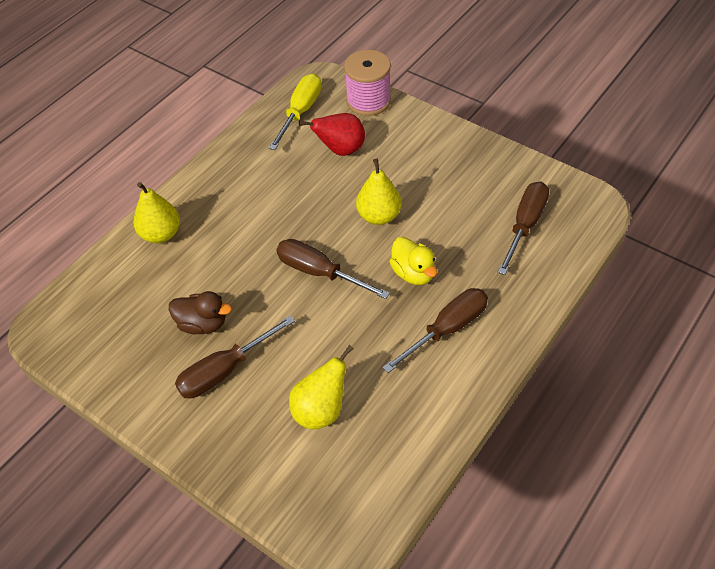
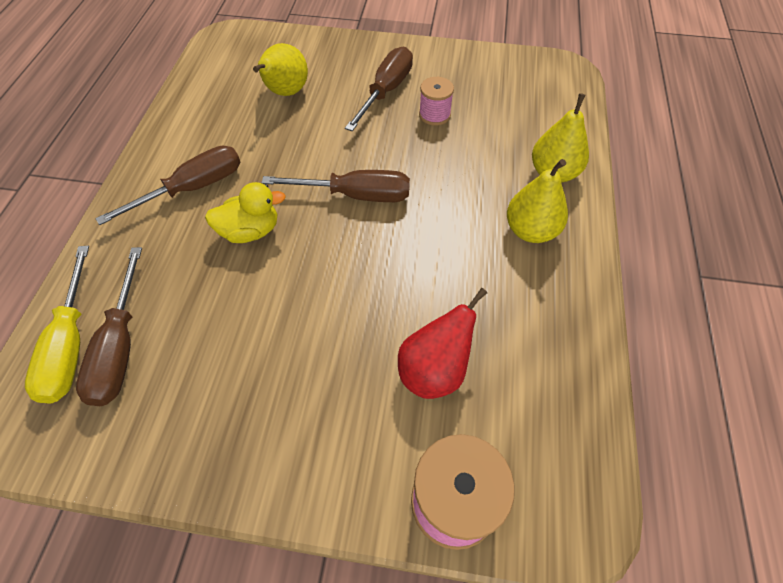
camera: 150 degrees right, 5 degrees up
(203, 324) = (434, 115): brown duck -> pink spool
(300, 112) = (545, 422): yellow screwdriver -> yellow screwdriver (70, 345)
(379, 216) = (324, 286): yellow pear -> yellow pear (531, 231)
(413, 273) = (250, 231): yellow duck -> yellow duck turned 135 degrees clockwise
(447, 329) = (193, 188): brown screwdriver -> brown screwdriver turned 150 degrees counterclockwise

